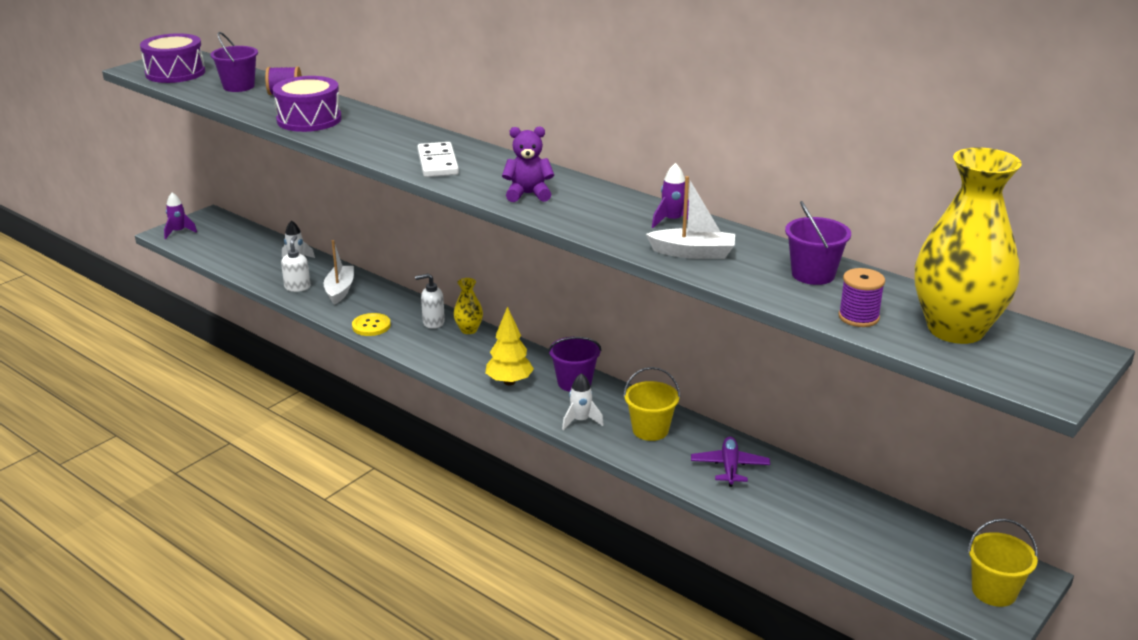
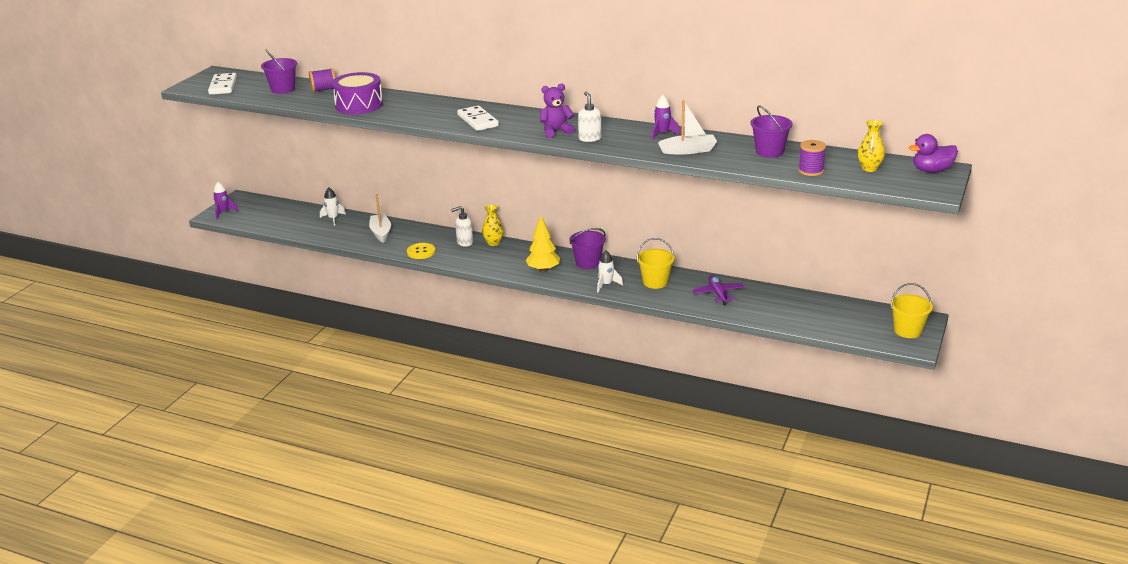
camera: 15 degrees left, 0 degrees up
(175, 73) = (223, 86): purple drum -> white domino
(297, 287) = (347, 236): white soap dispenser -> white soap dispenser (590, 138)
(955, 329) = (869, 168): yellow vase -> yellow vase, size x0.44
(1059, 351) = (932, 171): none -> purple duck

